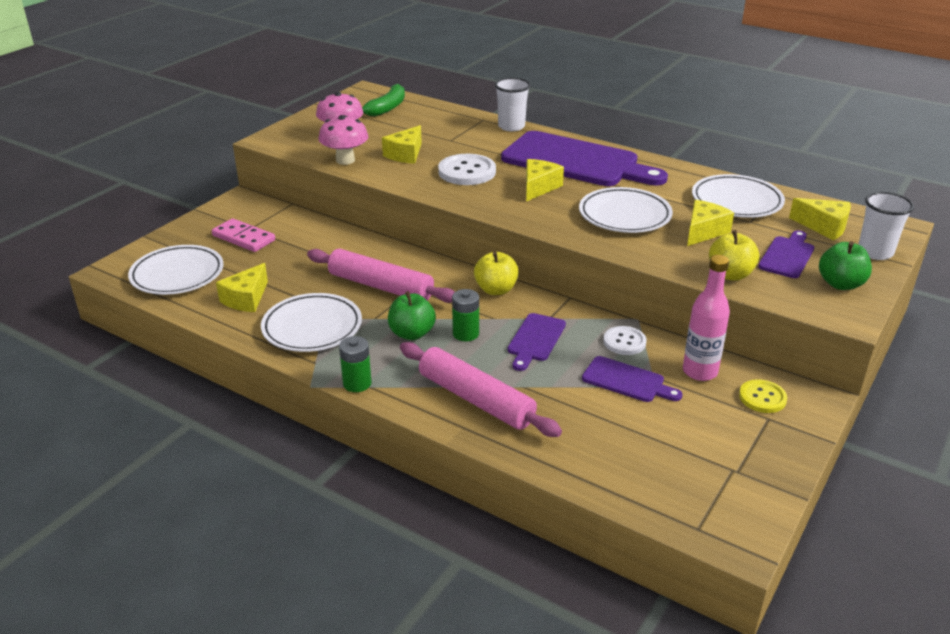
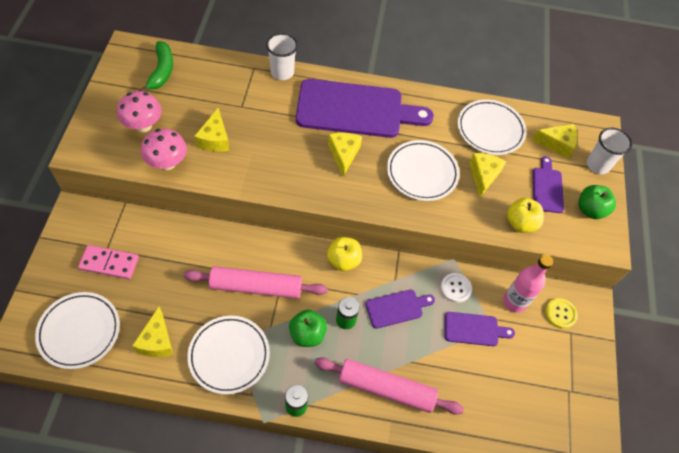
camera: 30 degrees left, 25 degrees up
(467, 172) = (278, 150): white button -> none
(535, 340) = (396, 308): purple cutting board -> purple cutting board turned 105 degrees counterclockwise

